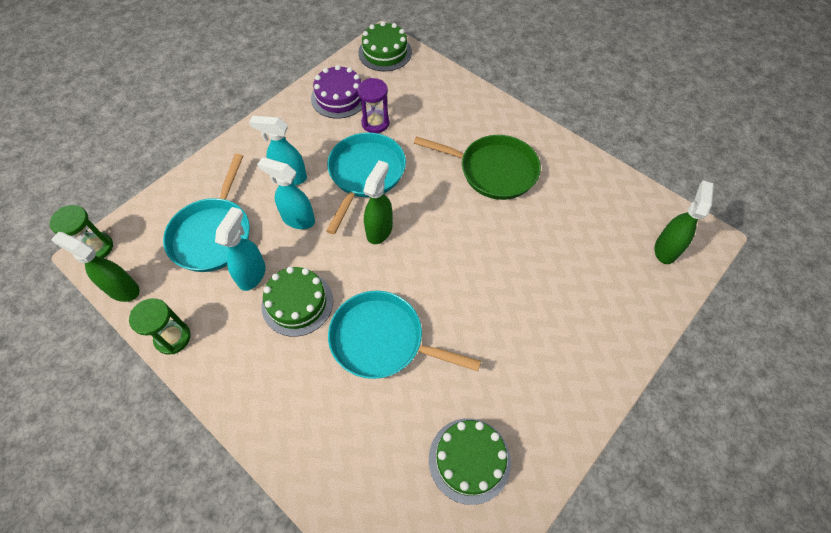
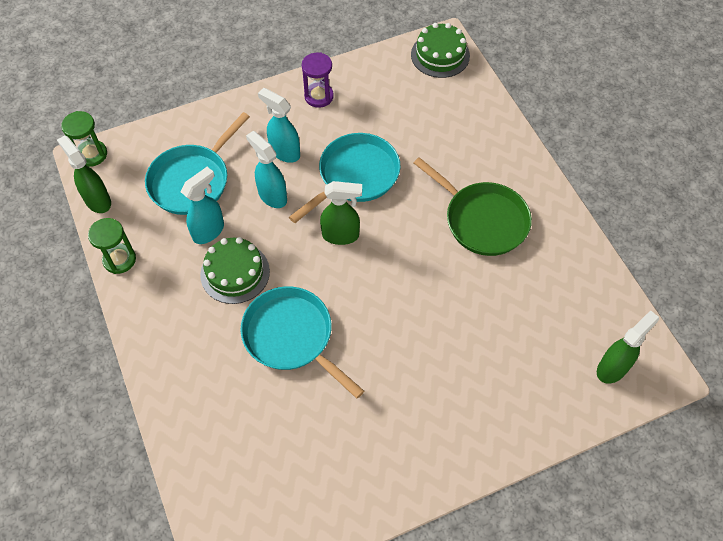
camera: 25 degrees right, 0 degrees up
(339, 97) = (370, 88): purple cake -> none
(375, 123) = (391, 127): purple hourglass -> purple hourglass (319, 96)
(379, 230) = (341, 235): green spray bottle -> green spray bottle turned 45 degrees clockwise
(469, 460) = (313, 470): green cake -> none

